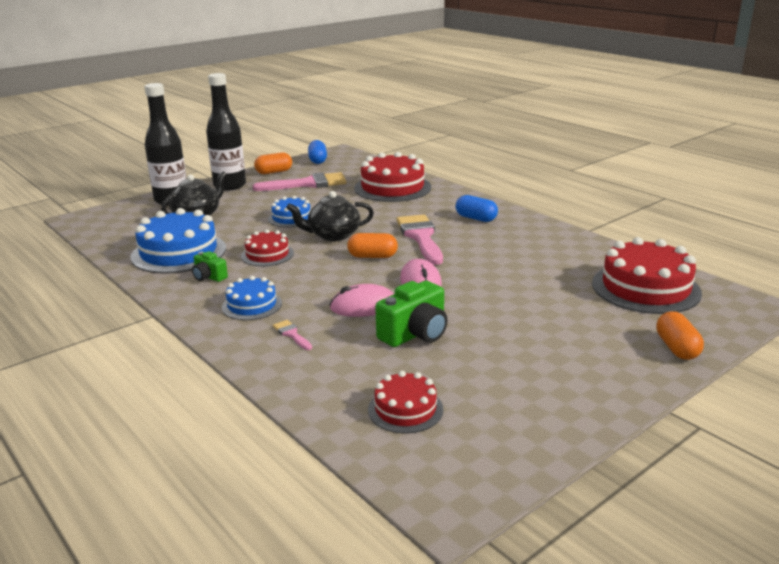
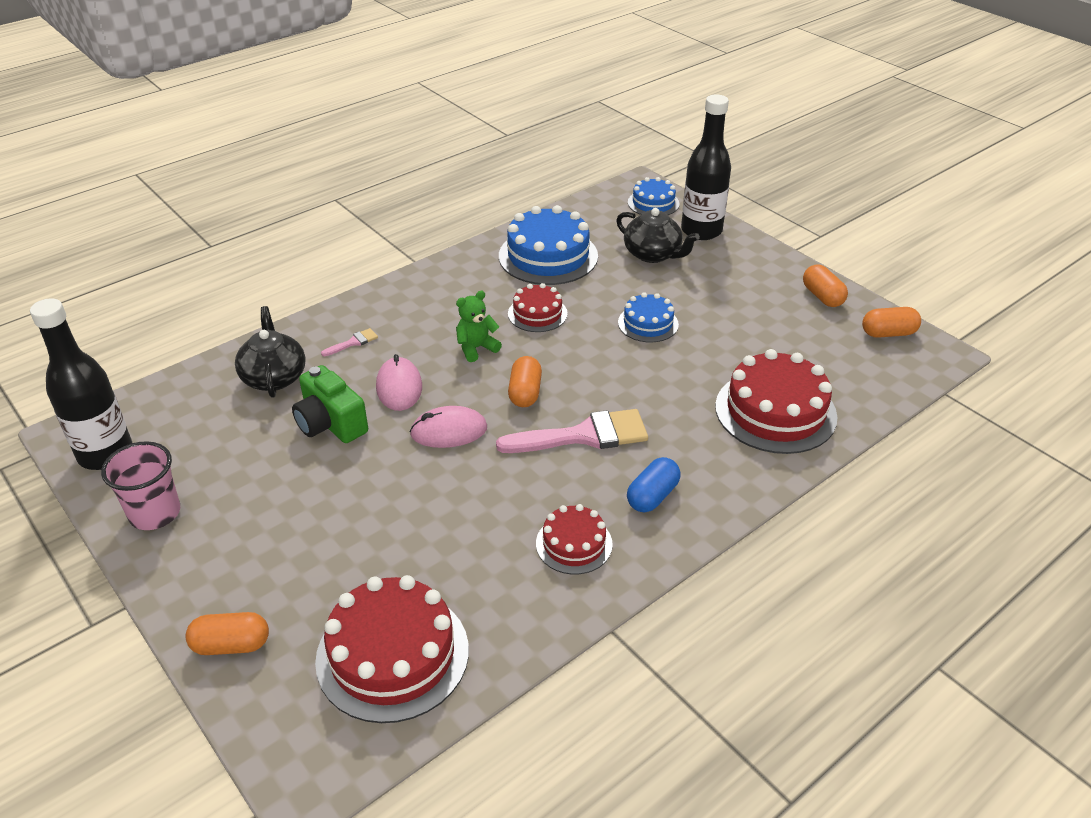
camera: 90 degrees right, 15 degrees up
(209, 277) = (486, 282): green camera -> none
(230, 185) = (759, 266): black bottle -> black bottle (106, 454)
(252, 305) = (418, 314): blue cake -> blue cake (653, 203)
(307, 184) = (777, 329): pink brush -> none
(311, 276) = (476, 348): none -> green teddy bear
(318, 160) = (888, 333): blue capsule -> orange capsule
(333, 235) = (592, 359): black teapot -> black teapot (274, 377)
(405, 409) = (203, 414): red cake -> red cake (574, 544)
(556, 413) = (155, 513): none -> pink cup

